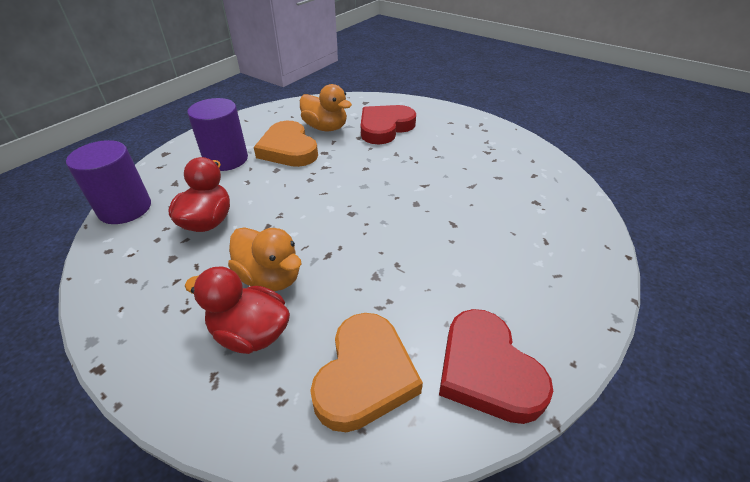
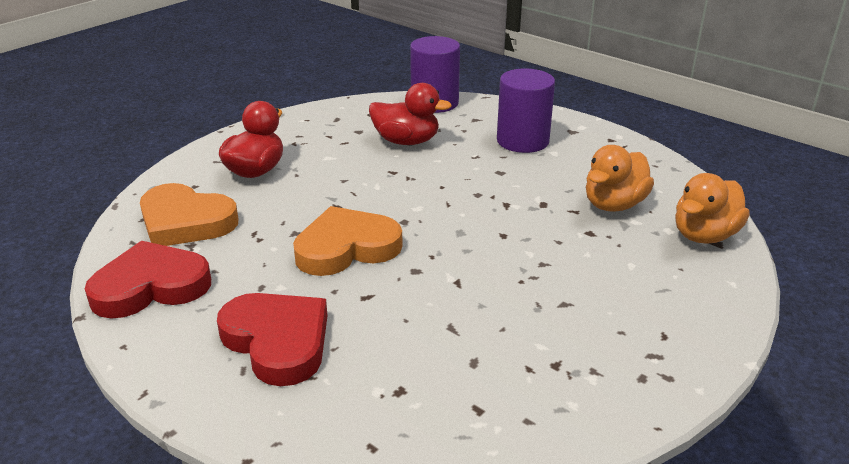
camera: 95 degrees right, 10 degrees down
(270, 277) = (316, 176): orange duck -> orange duck (704, 235)
(288, 149) = (549, 178): orange heart -> orange heart (346, 248)
(385, 127) = (625, 258): red heart -> red heart (278, 341)

